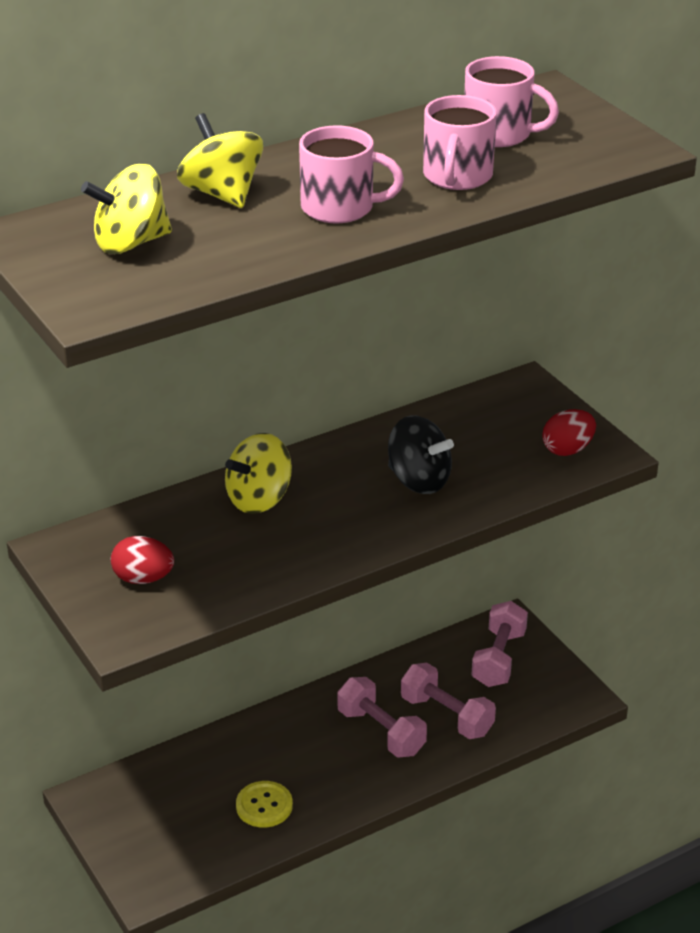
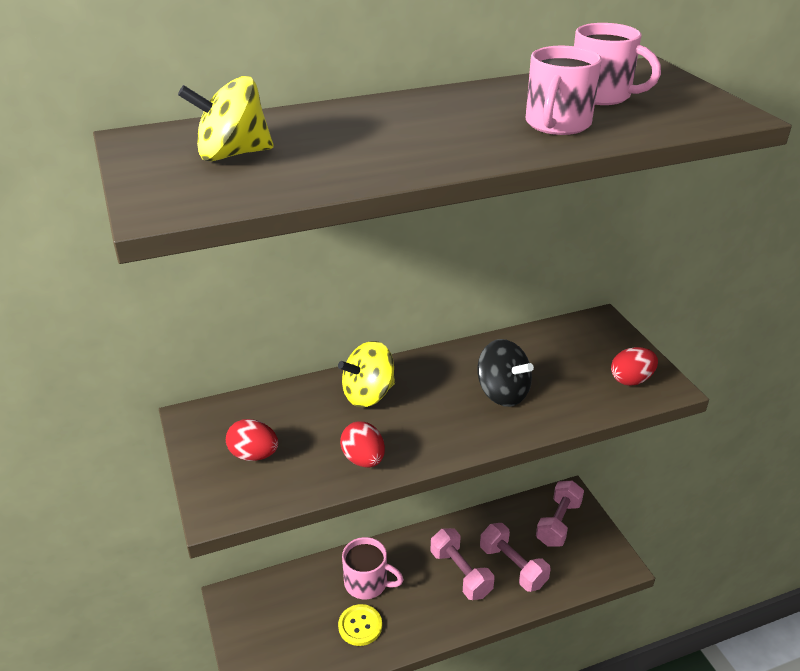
camera: 10 degrees right, 0 degrees up
(222, 194) = (335, 122): yellow spinning top -> none
(272, 569) = (363, 459): none -> red egg
(340, 208) = (439, 141): pink mug -> pink mug (367, 583)

